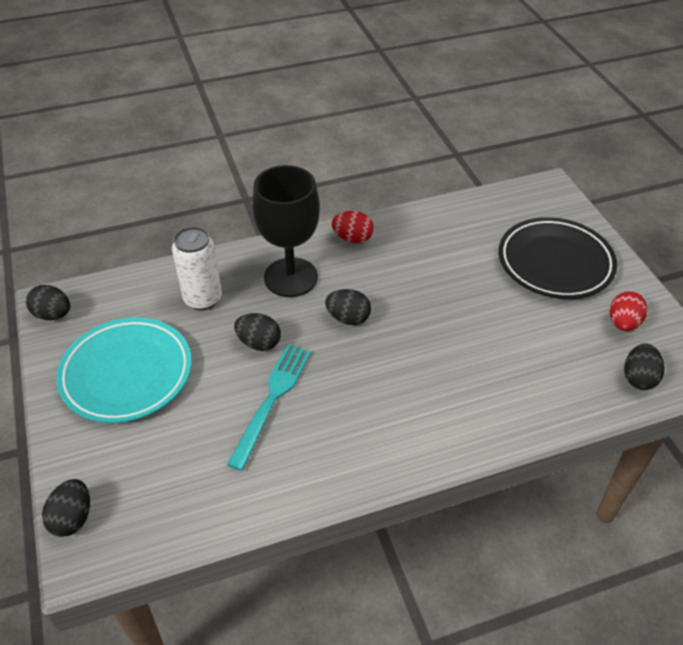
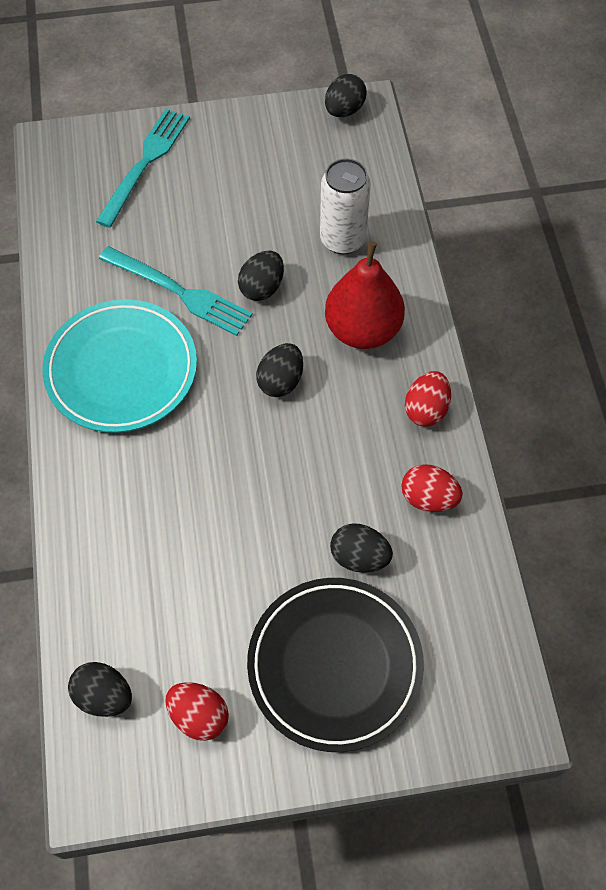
camera: 100 degrees right, 15 degrees up
(73, 518) = (91, 136): black egg -> black egg (359, 557)
(113, 458) = (146, 162): none -> turquoise fork
(127, 373) = (246, 171): turquoise plate -> turquoise plate (121, 370)
(291, 277) = (363, 330): black goblet -> red pear
(421, 231) = (428, 498): none -> red egg

